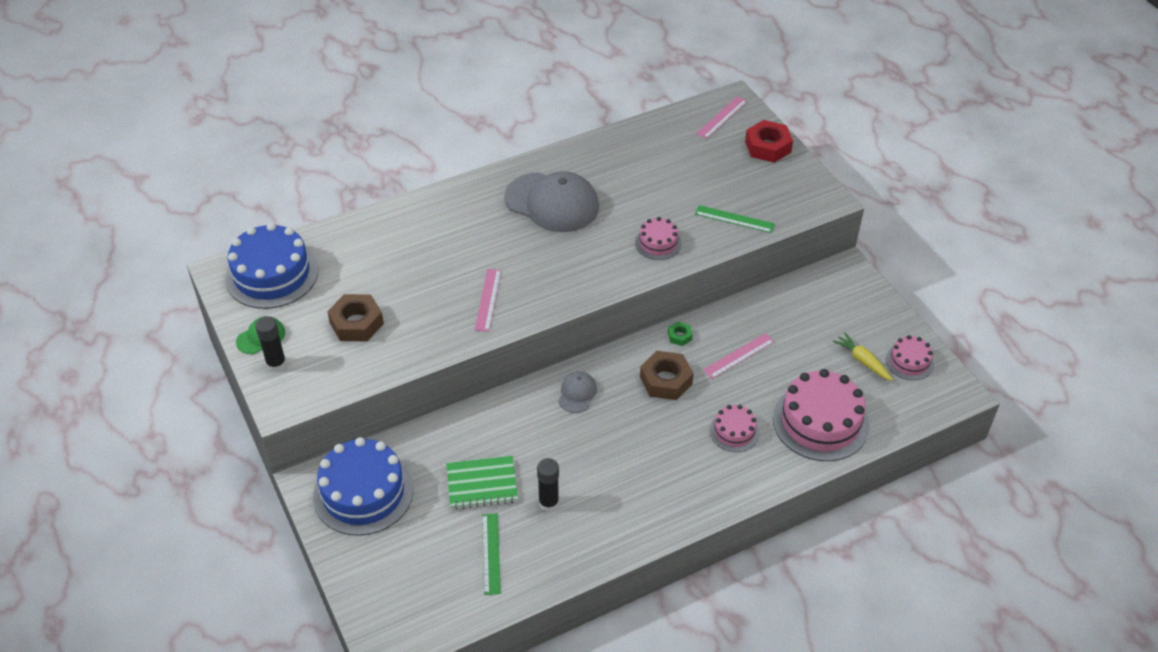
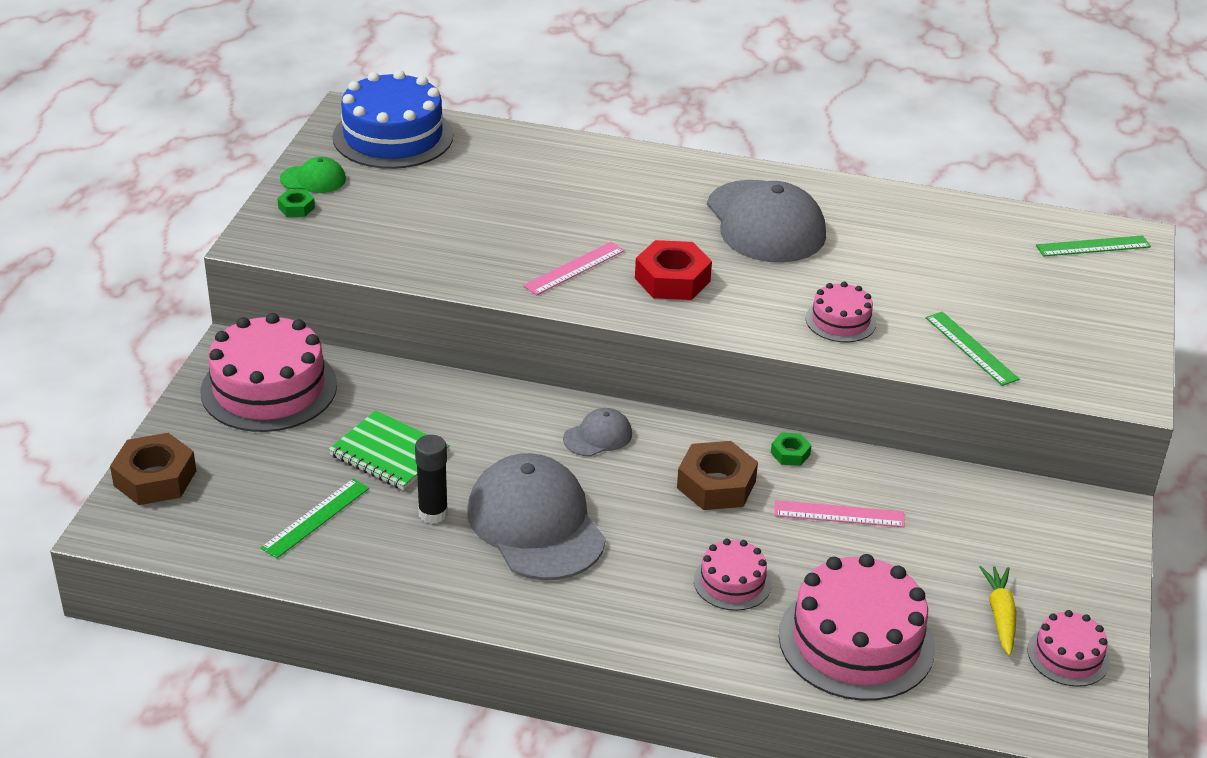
camera: 40 degrees right, 10 degrees down
(276, 364) = (296, 208): black glue stick -> green nut
(356, 323) = (415, 216): brown nut -> brown nut (155, 478)
(363, 492) = (269, 388): blue cake -> pink cake
(607, 469) = (535, 524): none -> grey cap
(722, 117) = (1093, 246): pink ruler -> green ruler
(768, 147) = (1117, 303): red nut -> red nut (672, 280)

